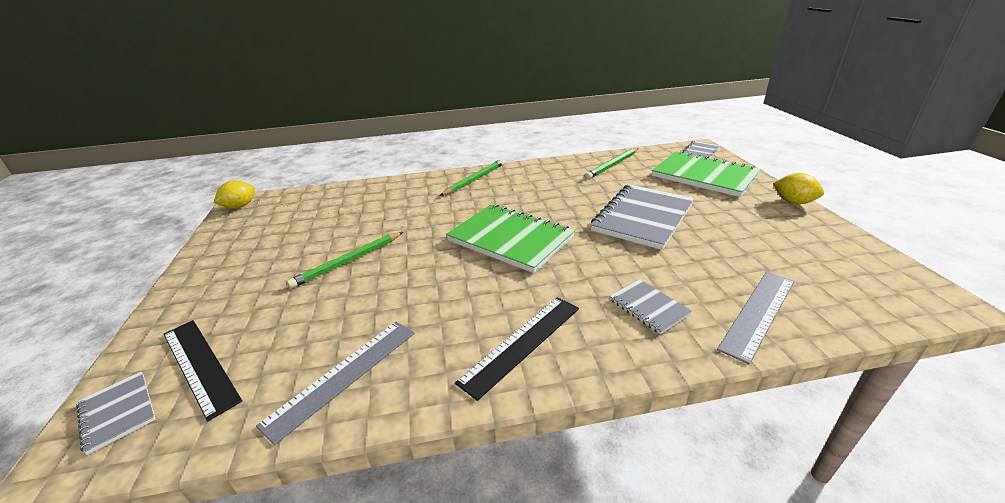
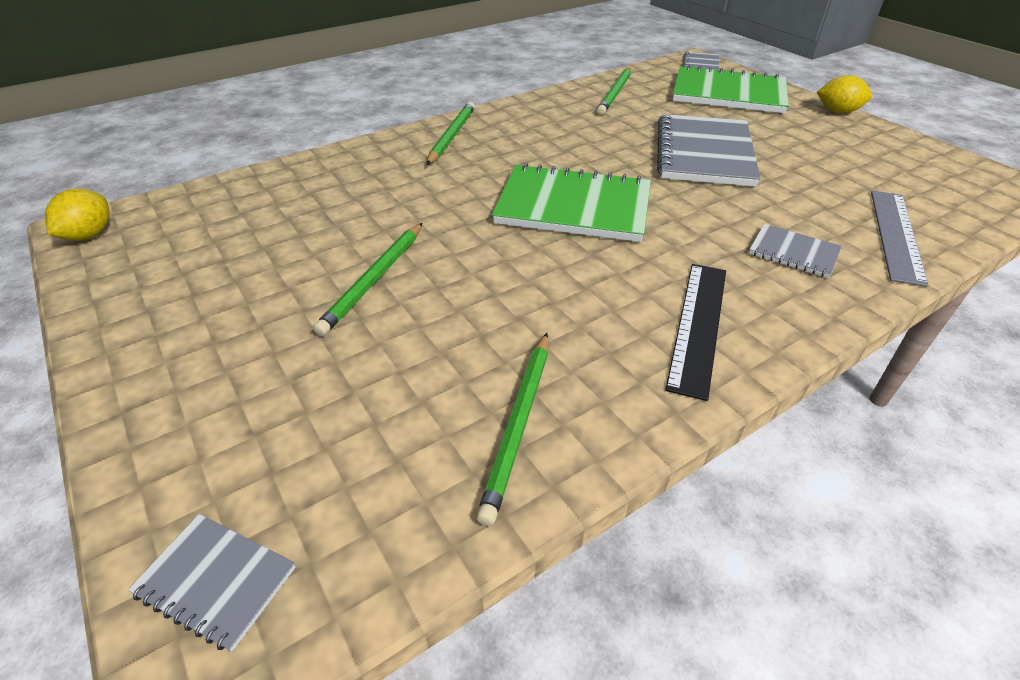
camera: 25 degrees left, 10 degrees up
(199, 365) = (285, 476): black ruler -> none
(343, 375) = (518, 423): grey ruler -> green pencil

